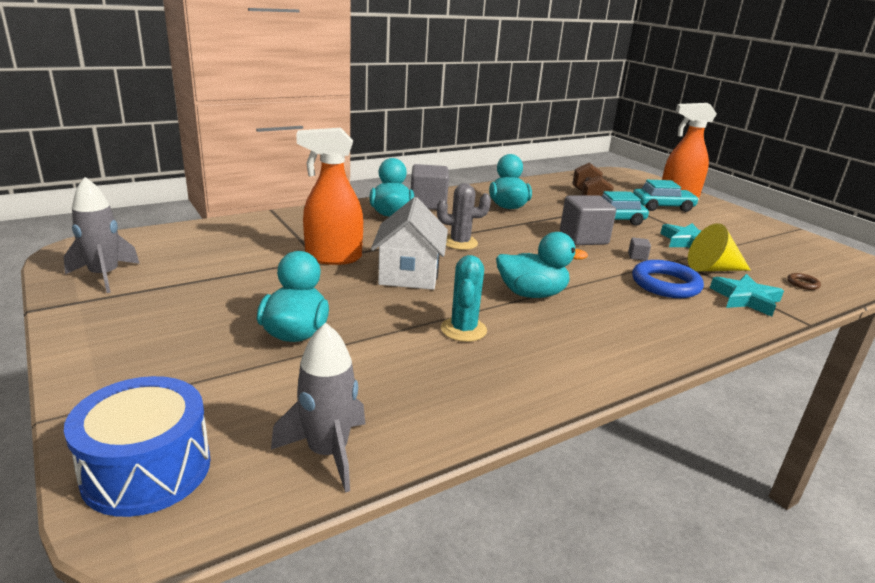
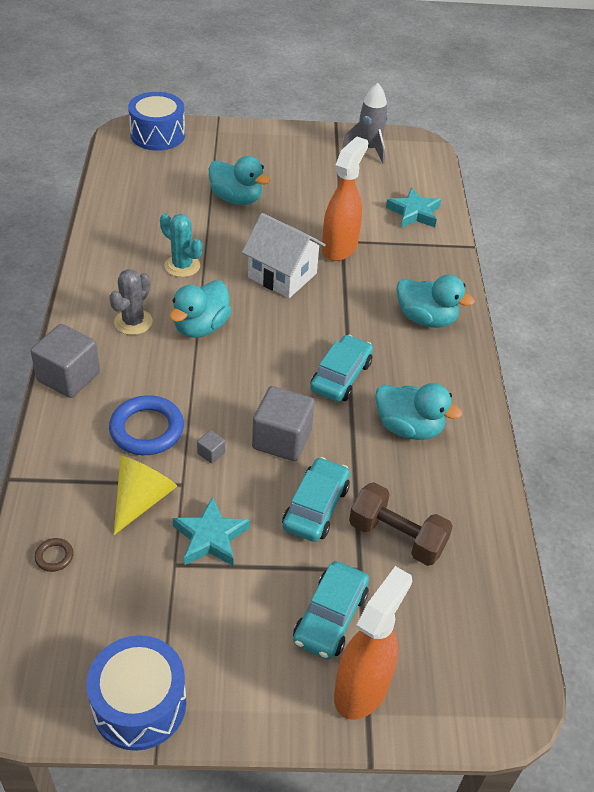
camera: 120 degrees right, 20 degrees up
(328, 452) = (121, 178): grey rocket -> none
(428, 204) = (445, 360): grey cube -> grey cube (68, 377)
(460, 243) = (326, 334): grey cactus -> grey cactus (133, 322)
(496, 231) = (341, 376): none -> turquoise car
(745, 299) = (77, 469): turquoise star -> turquoise star (414, 213)
(795, 237) = (139, 704): none -> blue drum

